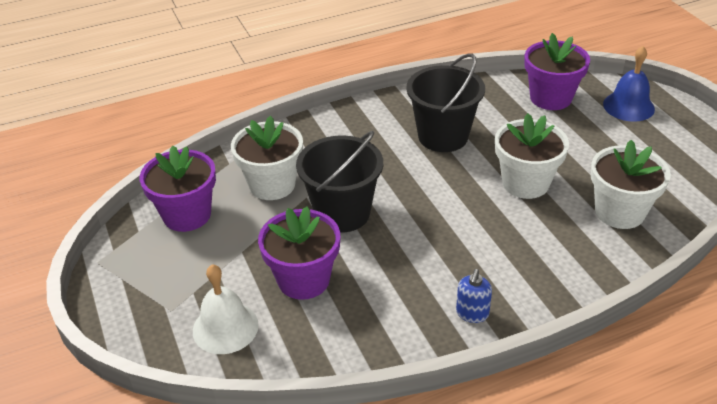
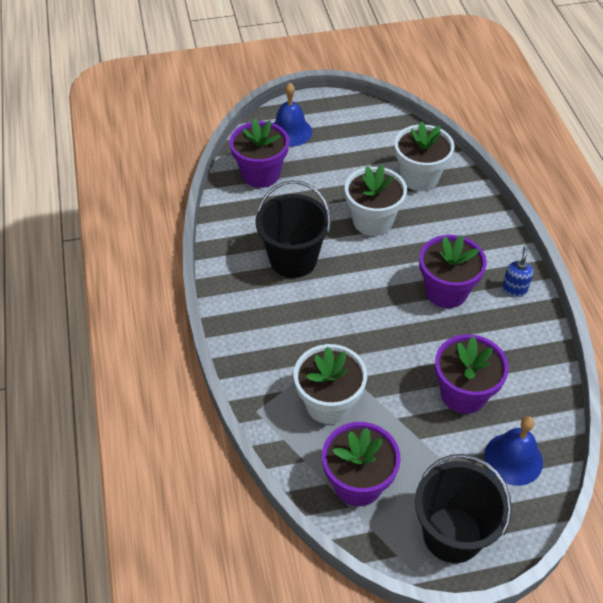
camera: 80 degrees left, 10 degrees up
(225, 327) = (513, 459): white bell -> blue bell
(342, 213) = (383, 353): black bucket -> black bucket (452, 534)
(445, 252) = (446, 291): none -> purple flower pot
(472, 313) = (514, 289): blue soap dispenser -> blue soap dispenser turned 105 degrees counterclockwise

